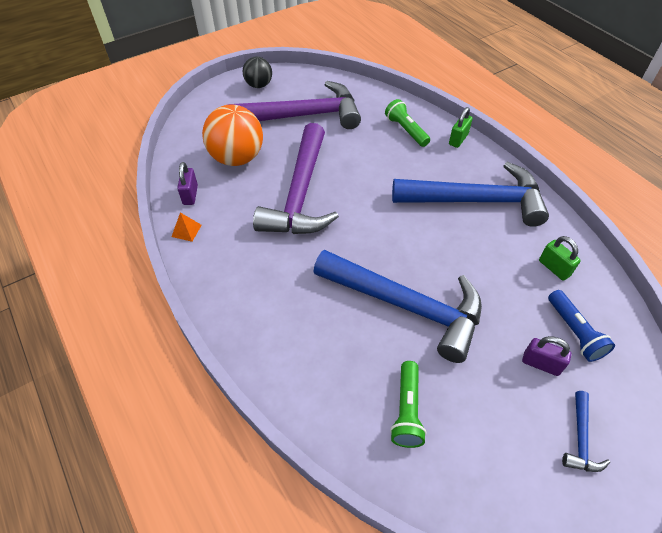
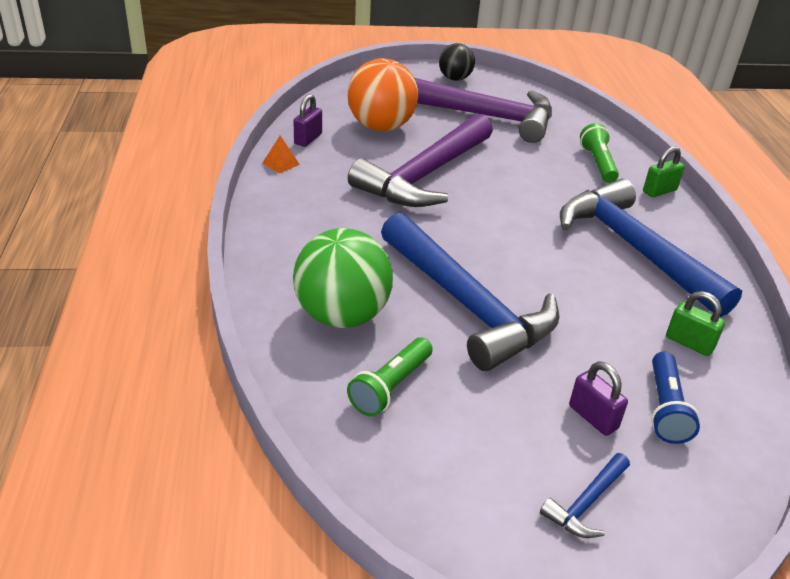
camera: 25 degrees right, 15 degrees down
(332, 362) = (342, 316): none -> green ball
(475, 201) = (635, 249): blue hammer -> blue hammer turned 150 degrees counterclockwise
(554, 268) = (689, 343): green padlock -> green padlock turned 45 degrees counterclockwise

